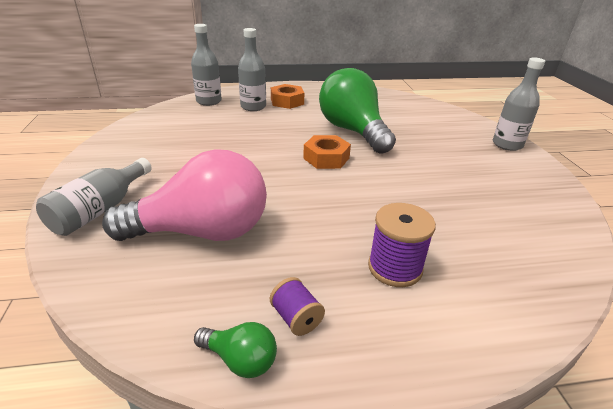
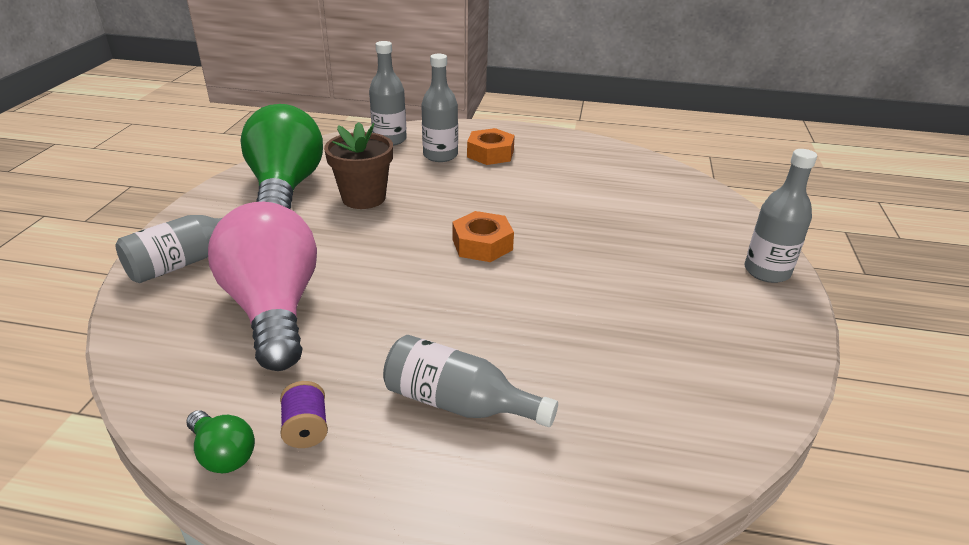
camera: 20 degrees right, 0 degrees up
(202, 232) = (274, 309): pink light bulb -> pink light bulb turned 120 degrees counterclockwise
(217, 141) = (363, 198): none -> brown flower pot
(353, 131) = (548, 211): green light bulb -> green light bulb (286, 188)
(395, 268) = (458, 403): purple spool -> grey bottle

